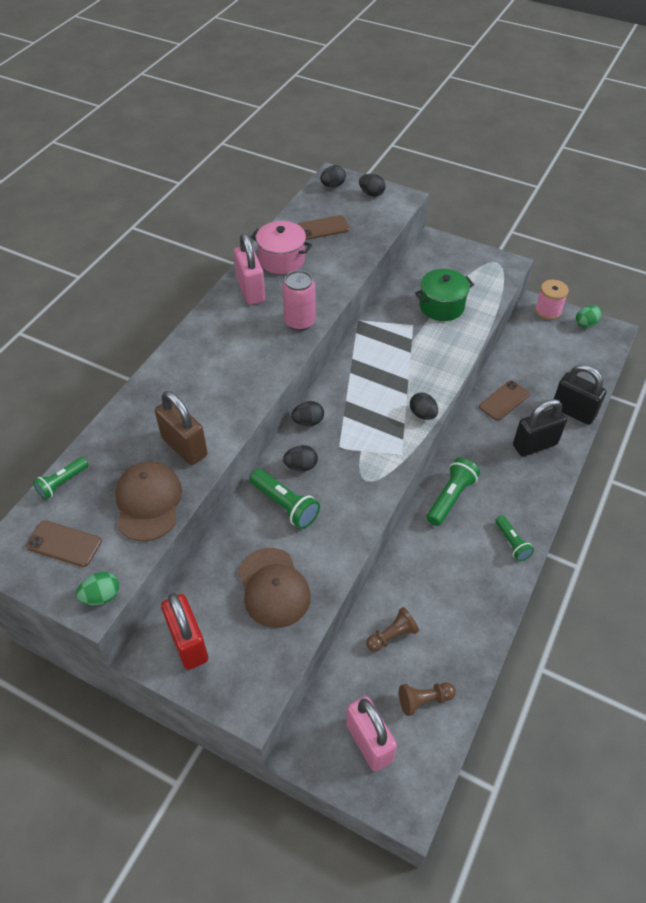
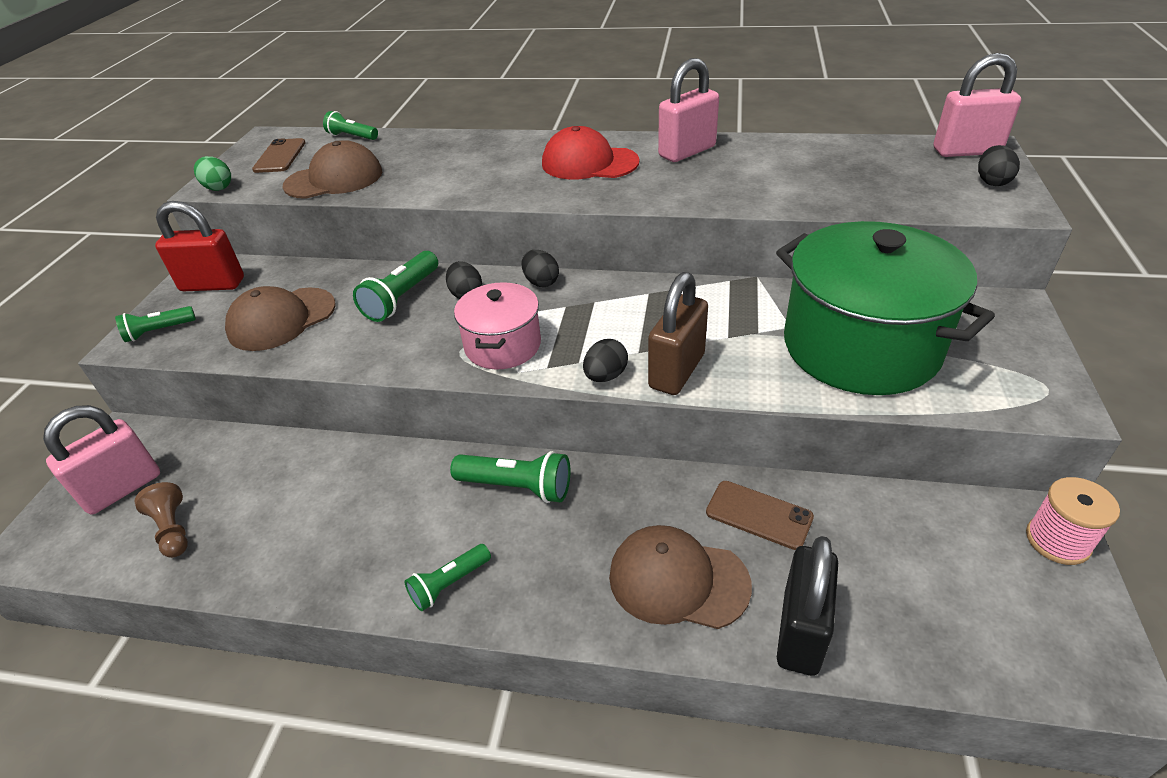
camera: 75 degrees right, 10 degrees down
(184, 447) = (414, 177): brown padlock -> brown padlock (676, 371)
(188, 643) = (213, 284): red padlock -> red padlock turned 45 degrees clockwise
(232, 342) = (589, 163): none -> red cap
(245, 683) = (158, 331): none -> green flashlight
(282, 260) = (764, 155): pink pot -> pink pot (503, 345)
(299, 322) = (656, 193): pink can -> none
(323, 228) = (861, 165): brown phone -> none
(333, 185) = (966, 151): black egg -> pink padlock
(392, 635) = (271, 475): brown pawn -> none
(441, 306) = (860, 346): green pot -> green pot, size x1.88
(535, 445) = (678, 580): black padlock -> brown cap
(586, 324) = (1084, 618): green egg -> none

